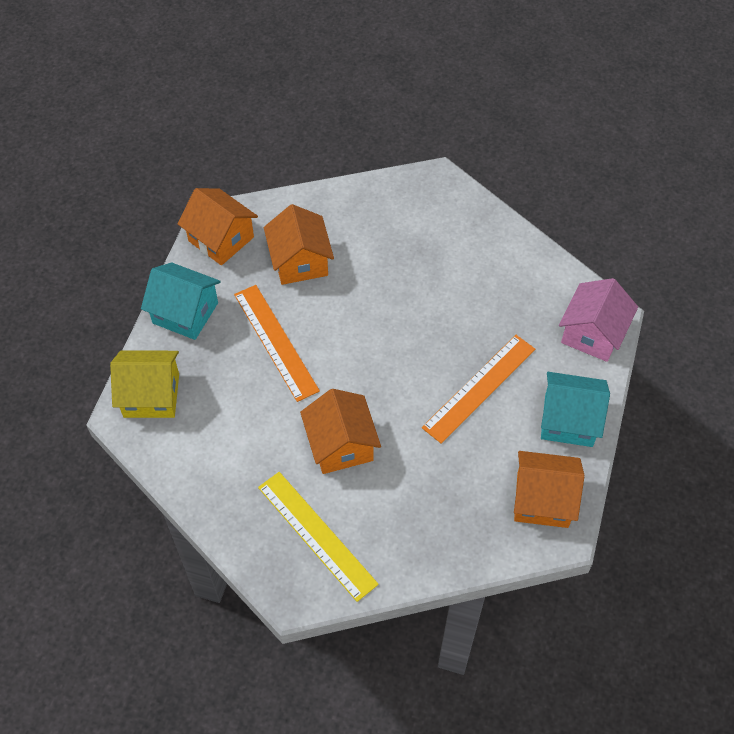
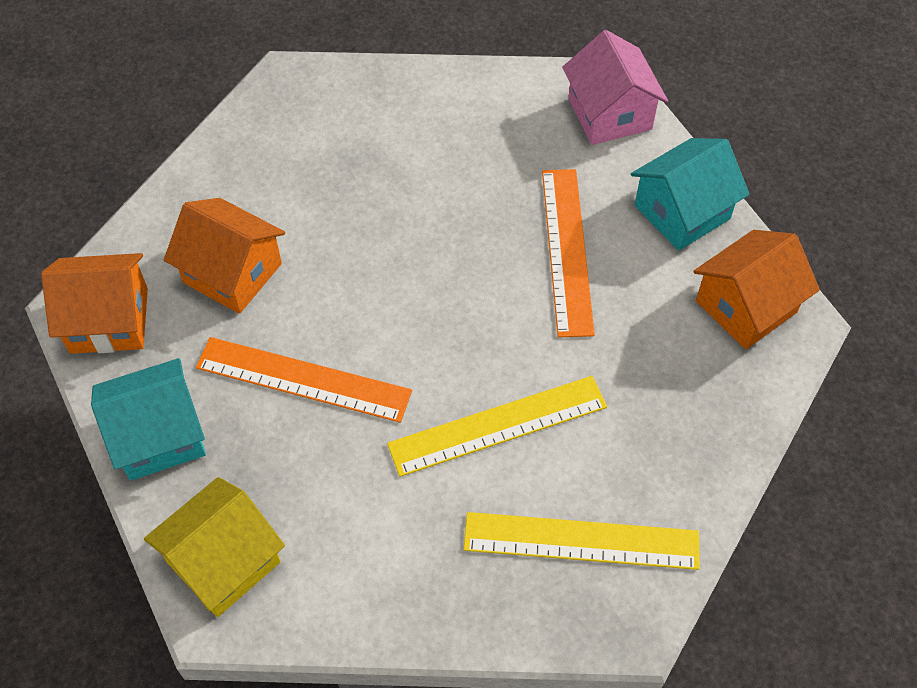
camera: 45 degrees left, 0 degrees up
(341, 445) = (498, 426): orange house -> yellow ruler

